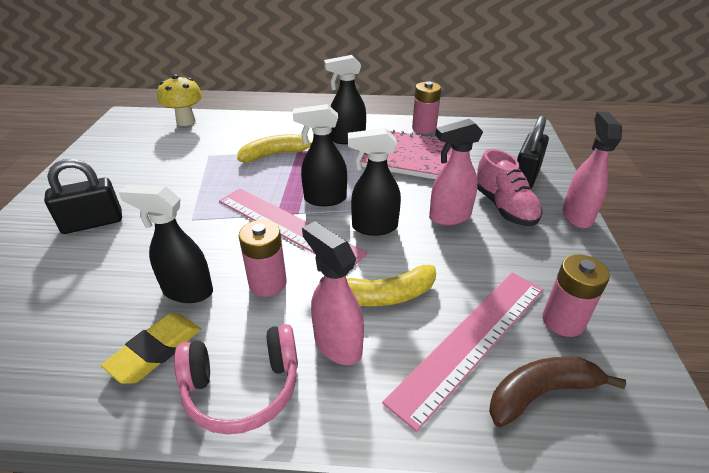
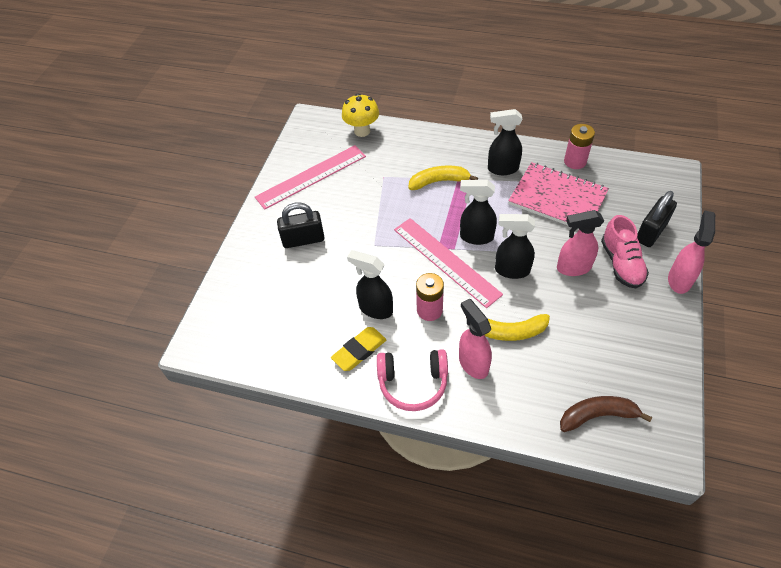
camera: 15 degrees right, 15 degrees up
(470, 340) = (562, 374): pink ruler -> pink ruler (311, 176)
(563, 321) = (631, 369): pink battery -> none

